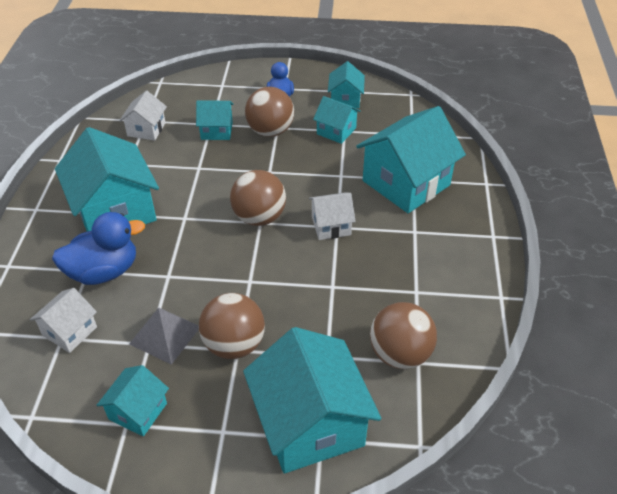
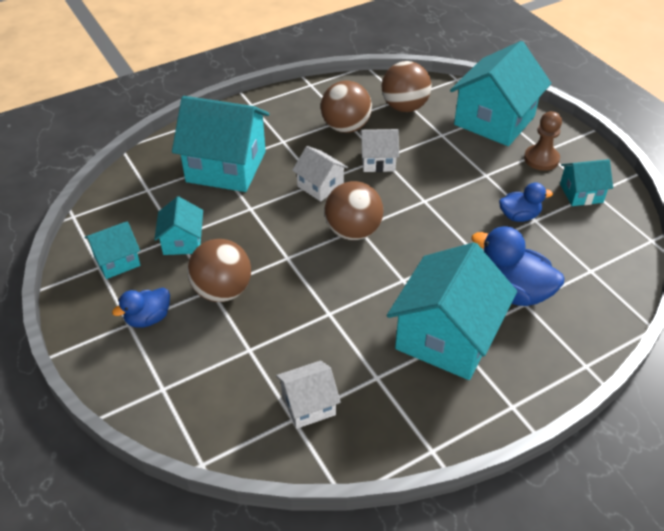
camera: 125 degrees left, 0 degrees up
(70, 331) = (581, 270): white house -> white house (378, 161)
(165, 335) = (519, 216): grey pyramid -> blue duck
(213, 417) = (541, 159): none -> brown pawn
(216, 130) = (257, 336): turquoise house -> none
(234, 344) = (484, 178): brown ball -> brown ball (345, 127)

